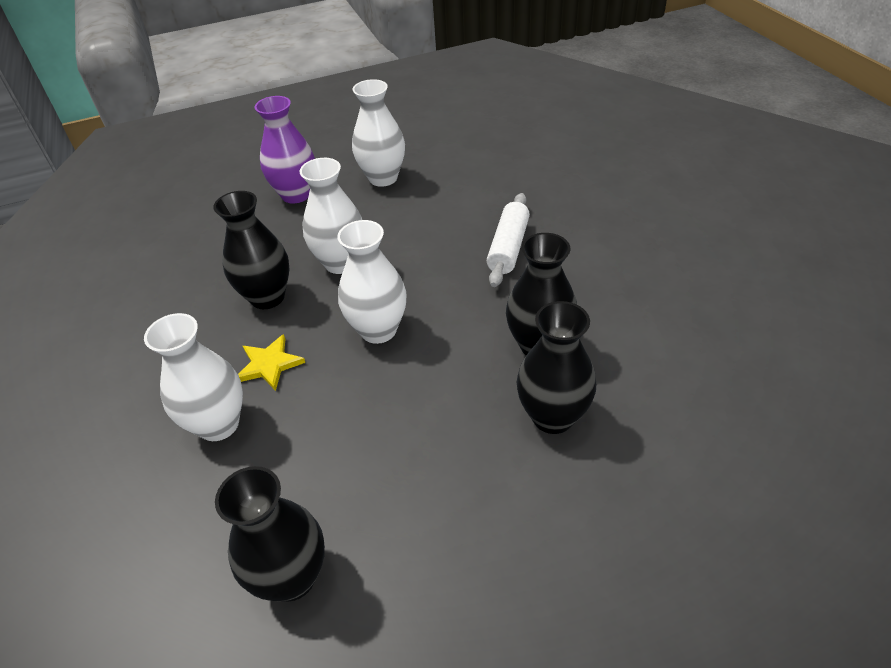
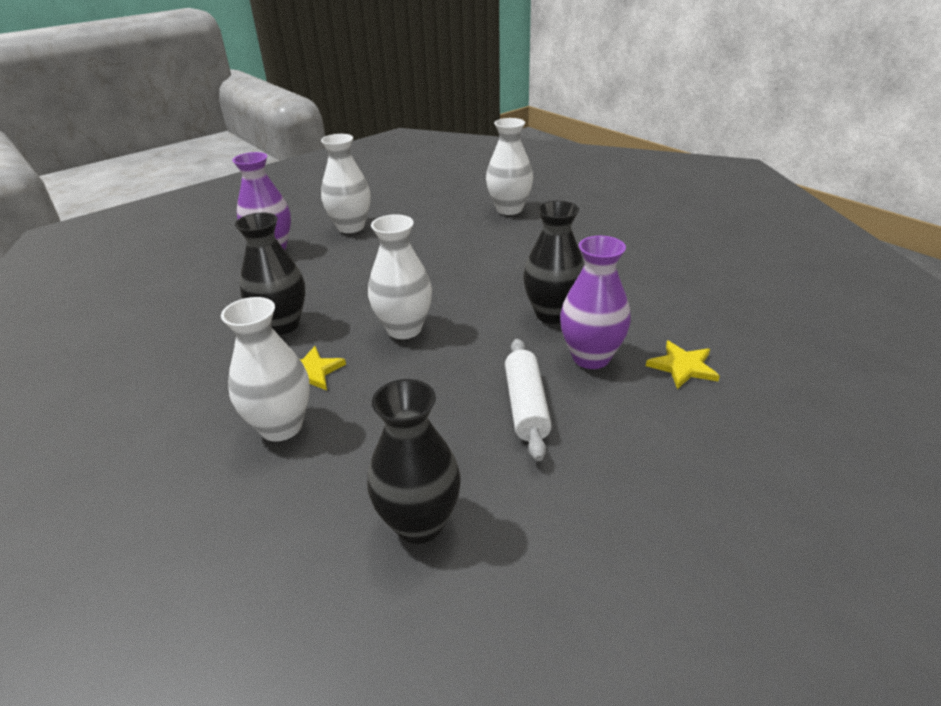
camera: 20 degrees left, 10 degrees down
(341, 263) = (342, 289): white vase -> white vase (509, 209)
(508, 247) = (489, 256): white rolling pin -> white rolling pin (526, 406)
(552, 417) = (591, 357): black vase -> purple vase
(649, 456) = (682, 367): none -> yellow star

